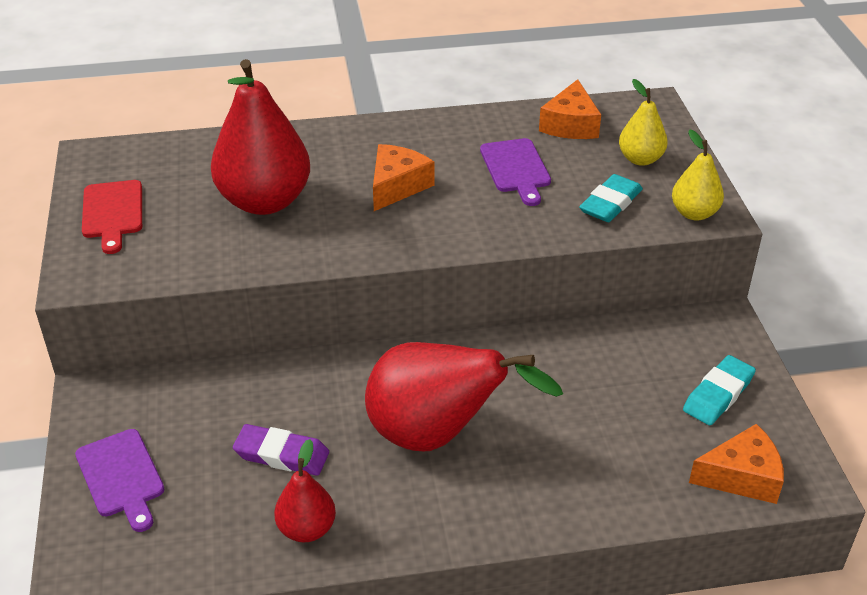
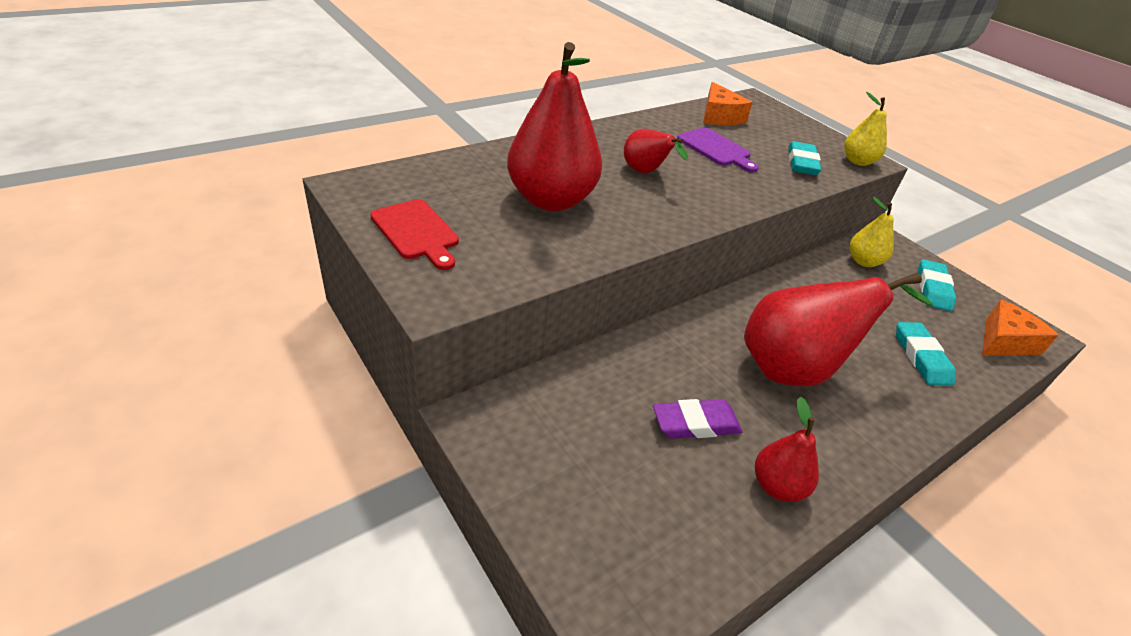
camera: 30 degrees left, 0 degrees up
(121, 477) = (571, 494): purple cutting board -> none
(397, 186) = (645, 172): orange cheese -> red pear
(604, 463) = (921, 357): none -> turquoise eraser
(640, 159) = (787, 132): yellow pear -> yellow pear (863, 261)

